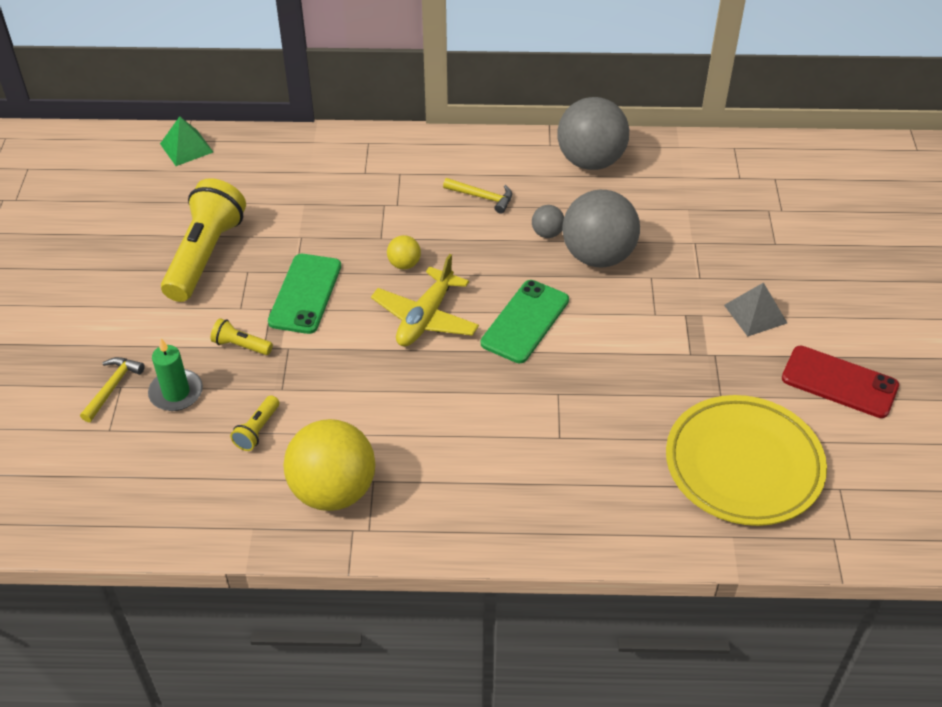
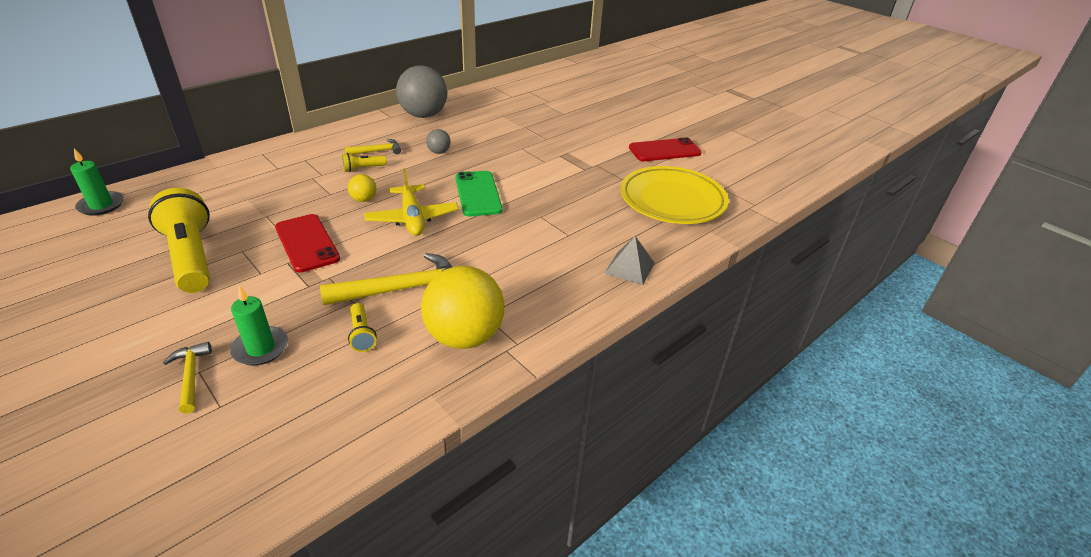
camera: 45 degrees left, 10 degrees down
(186, 148) = (101, 205): green pyramid -> green candle
(241, 345) = (287, 293): yellow flashlight -> yellow flashlight (363, 168)
(305, 294) = (307, 243): green phone -> red phone
(333, 402) = (402, 289): none -> yellow hammer
(598, 256) = (481, 150): grey ball -> none
(755, 314) = (592, 142): grey pyramid -> grey pyramid (629, 268)

